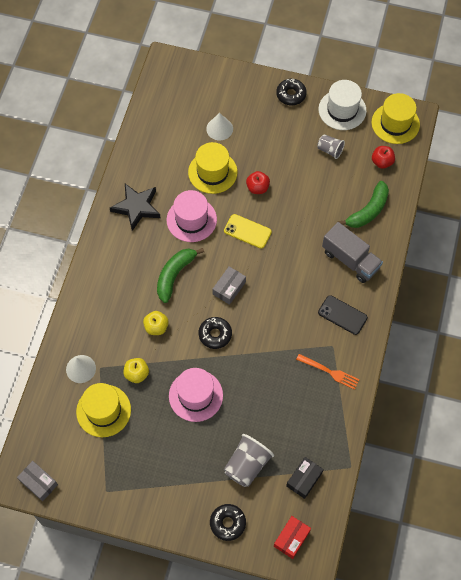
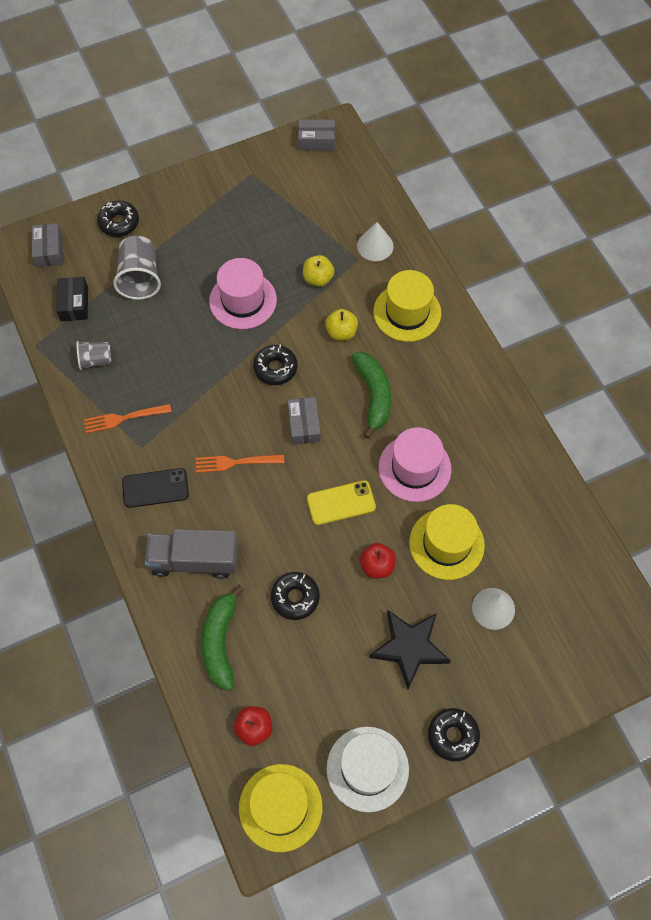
camera: 140 degrees right, 0 degrees up
(103, 410) = (317, 228): yellow hat -> yellow hat (407, 312)
(137, 207) = (486, 435): black star -> black star (409, 648)
(285, 295) = (236, 462): none -> orange fork
(291, 538) = (49, 250): red box -> grey box
(313, 203) = (295, 597): none -> black donut
(330, 150) = (334, 690): grey cup -> grey cup (96, 360)

